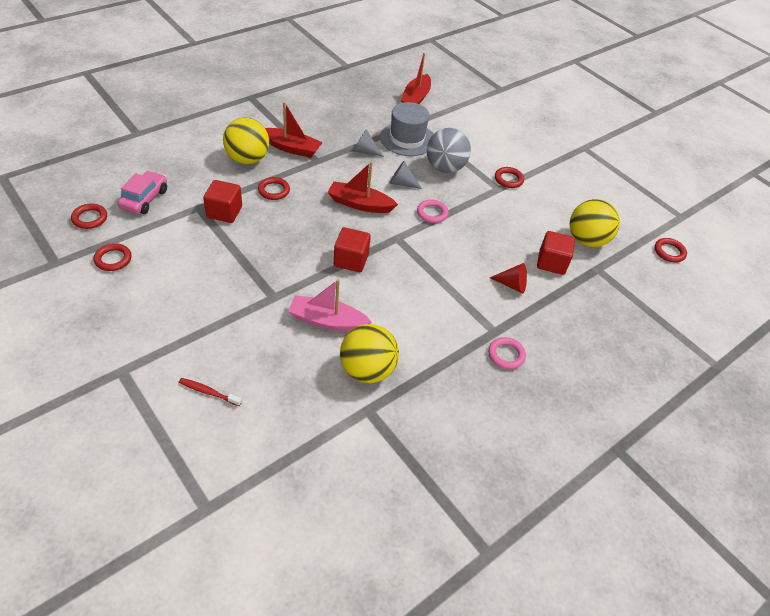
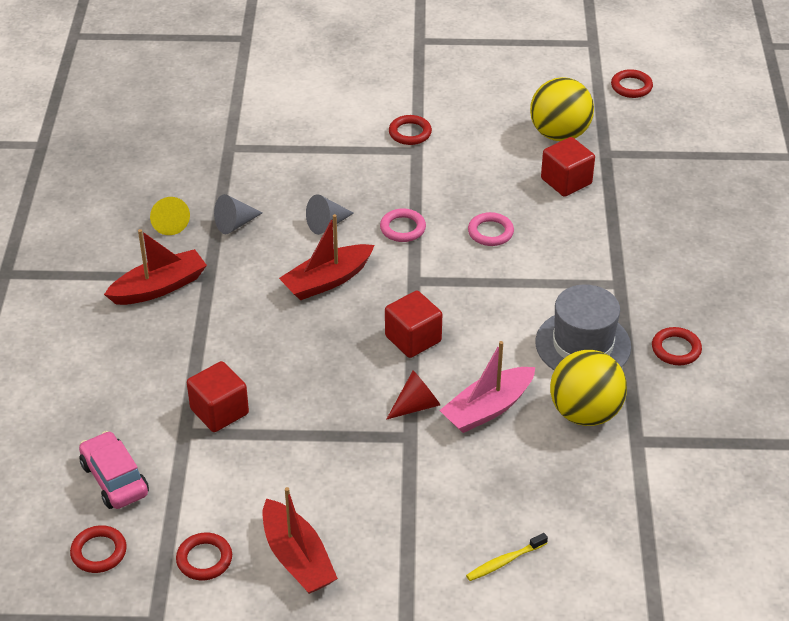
camera: 45 degrees left, 5 degrees down
(208, 392) = (504, 561): red toothbrush -> yellow toothbrush
(247, 159) = (137, 340): yellow ball -> none
(274, 190) = (225, 345): red ring -> red ring (676, 349)
(340, 129) = (169, 223): none -> yellow cone
(407, 139) = (252, 174): grey hat -> grey hat (583, 344)
(416, 98) = (181, 120): red boat -> red boat (297, 558)
(445, 168) = (338, 172): grey ball -> none
(506, 355) = (656, 294): pink ring -> pink ring (490, 232)
(512, 285) = (569, 231): red cone -> red cone (416, 405)

